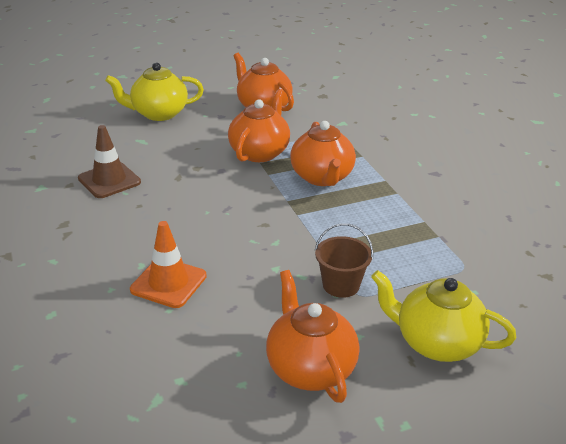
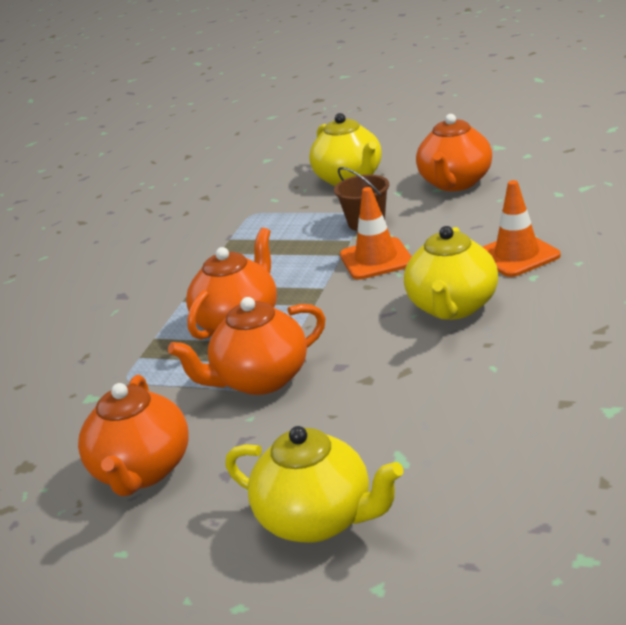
camera: 135 degrees left, 5 degrees down
(109, 180) = (502, 393): brown traffic cone -> none
(184, 224) = (453, 307): none -> yellow teapot
(285, 248) = (376, 259): none -> orange traffic cone

